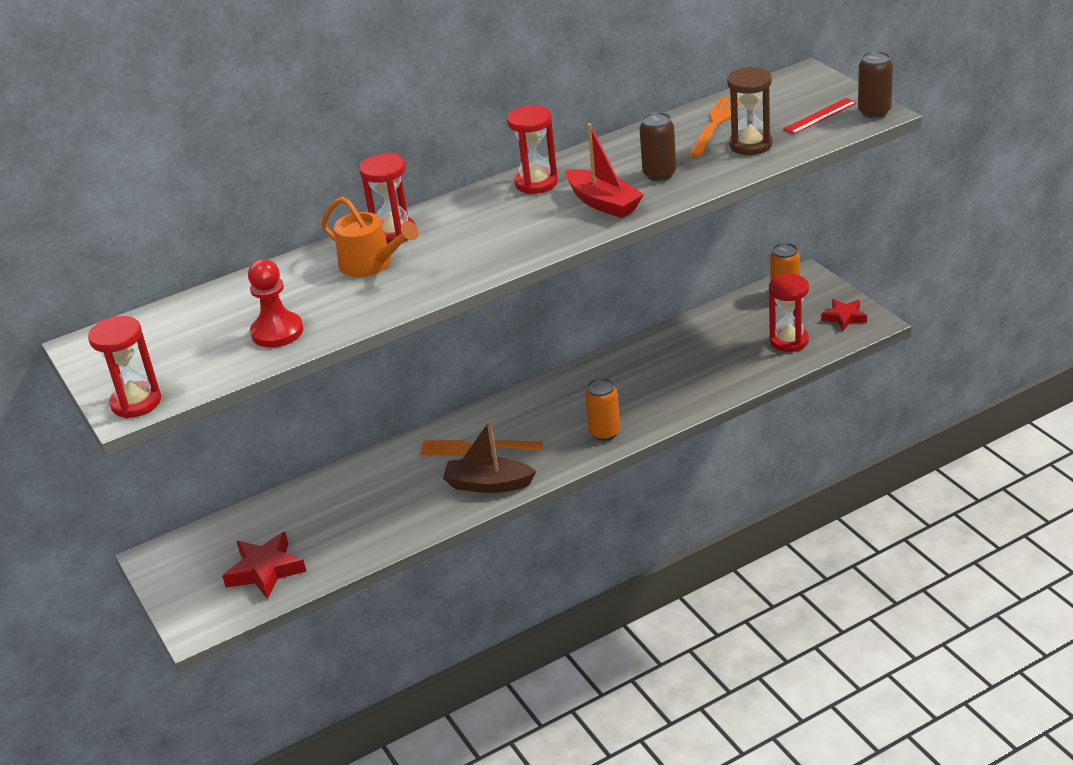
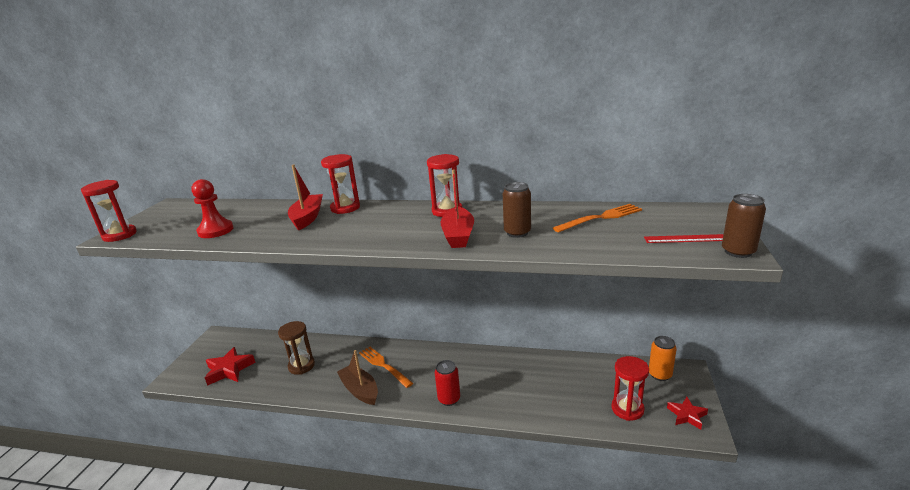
camera: 40 degrees right, 10 degrees down
(370, 264) = (307, 218): orange watering can -> red boat
(604, 432) = (449, 399): orange can -> red can
(750, 145) = (604, 238): brown hourglass -> brown hourglass (301, 366)

